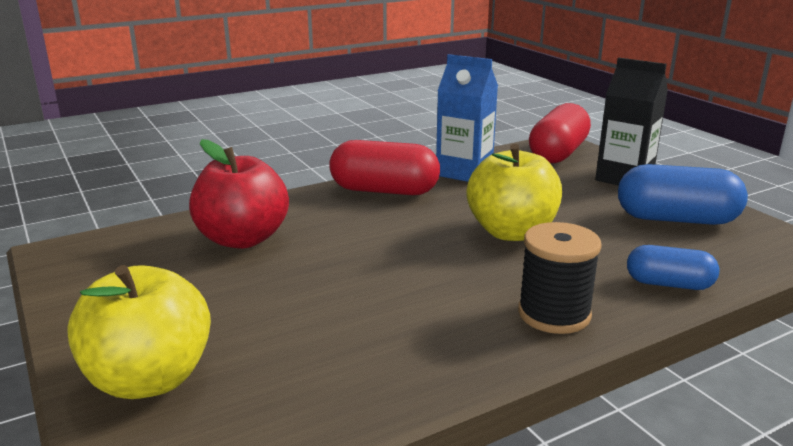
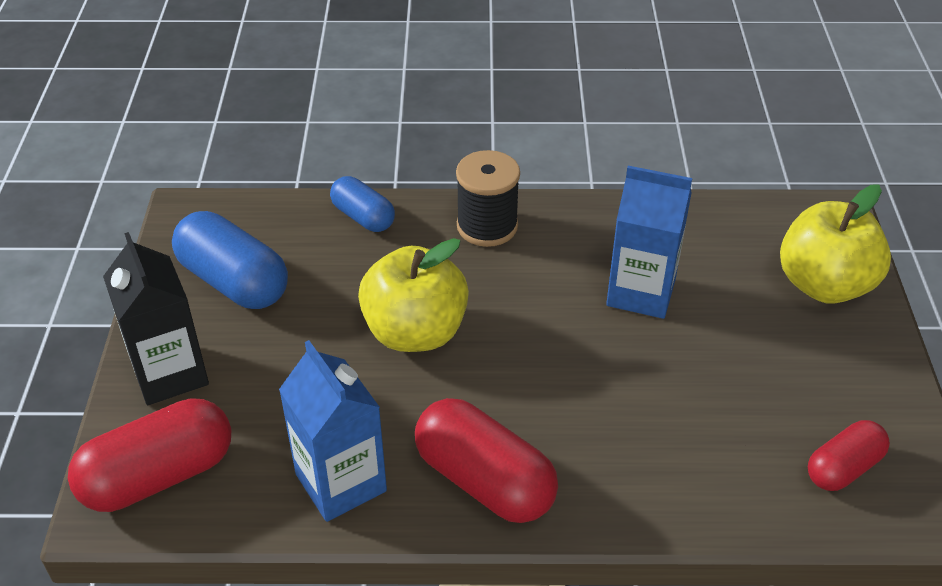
camera: 150 degrees left, 20 degrees up
(131, 253) = (843, 468): none -> red capsule
(242, 239) = (709, 443): red apple -> none
(354, 309) = (641, 292): none -> blue carton

